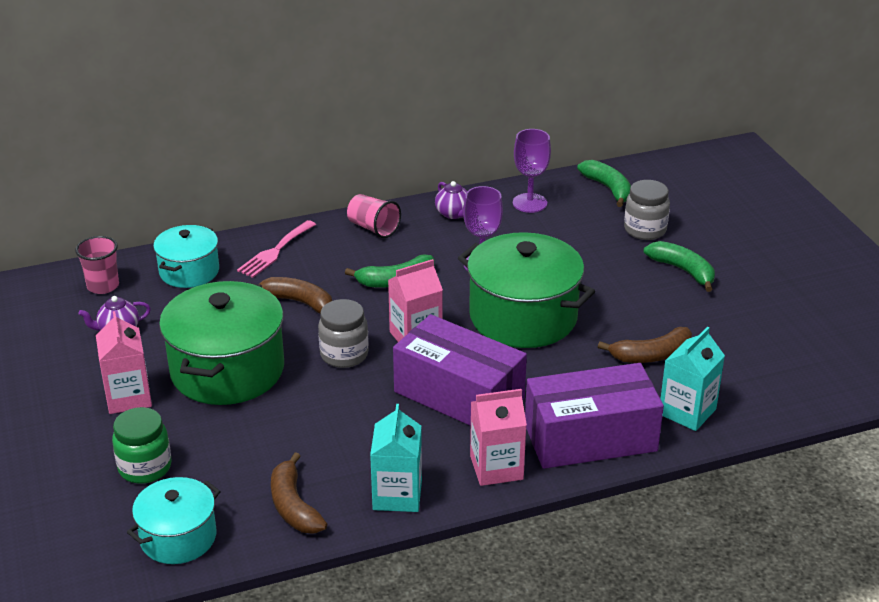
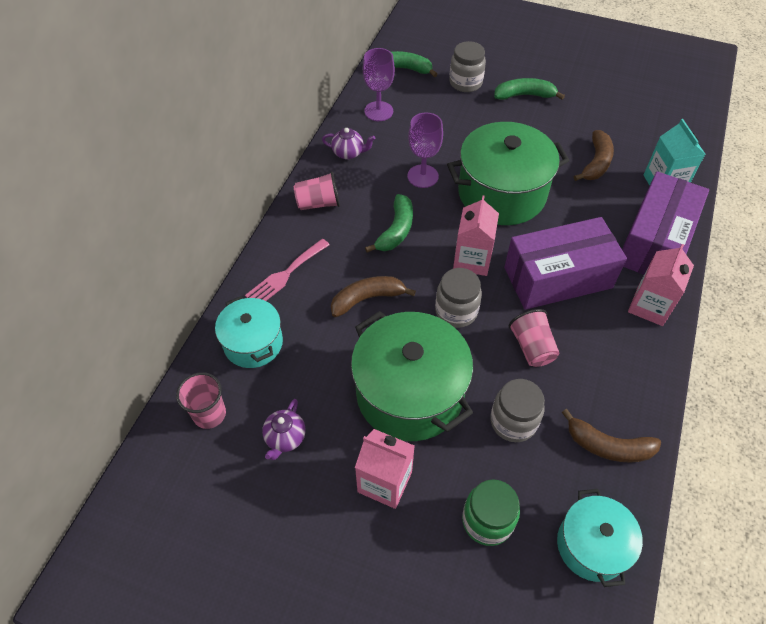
camera: 50 degrees left, 20 degrees up
(260, 439) = (513, 422): none -> grey jar
(275, 251) = (285, 274): pink fork -> pink fork turned 60 degrees clockwise
(355, 415) = (532, 347): none -> pink cup
(397, 495) = (639, 377): turquoise carton -> none

